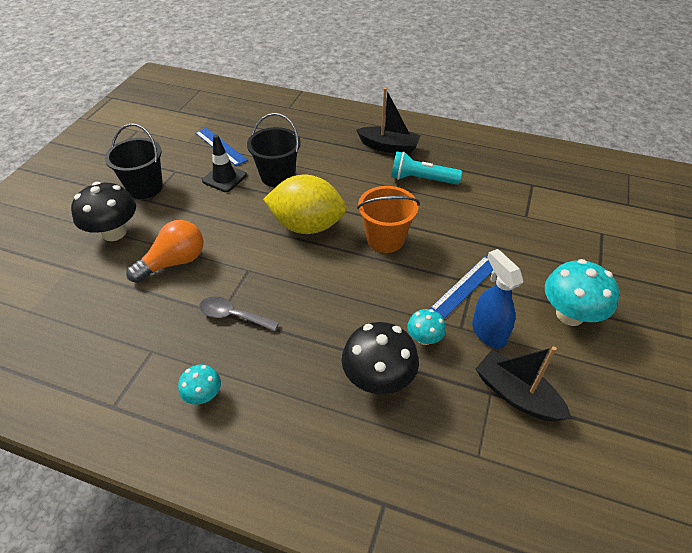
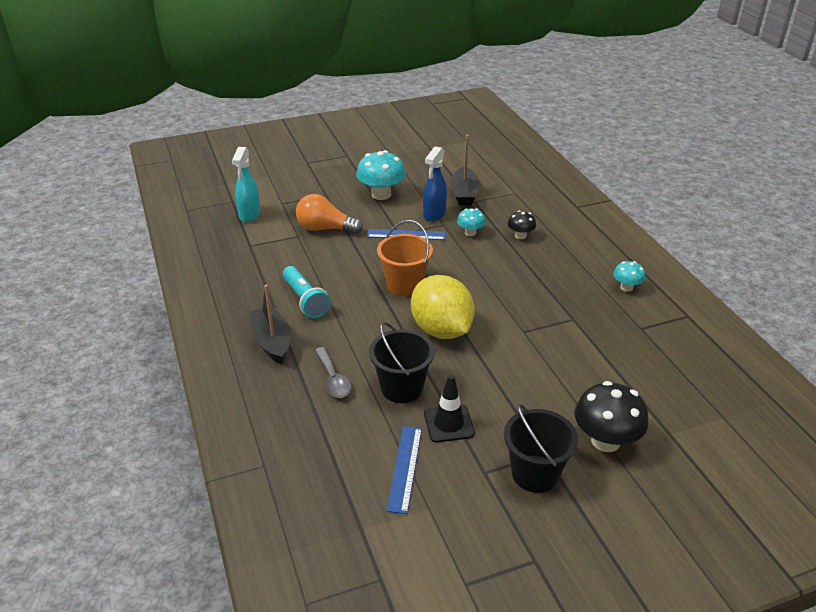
camera: 130 degrees left, 10 degrees down
(174, 262) = (574, 375): orange light bulb -> orange light bulb (325, 229)
(232, 315) = (567, 312): grey spoon -> grey spoon (333, 379)
(378, 379) = (520, 236): black mushroom -> black mushroom, size x0.54
(591, 204) = (249, 215): none -> turquoise spray bottle

